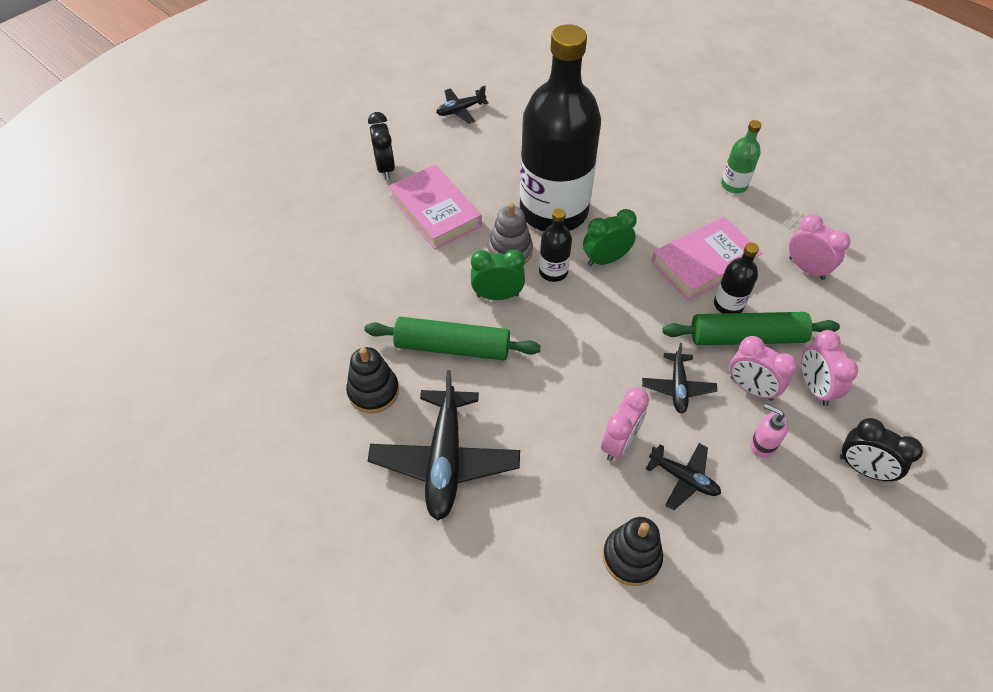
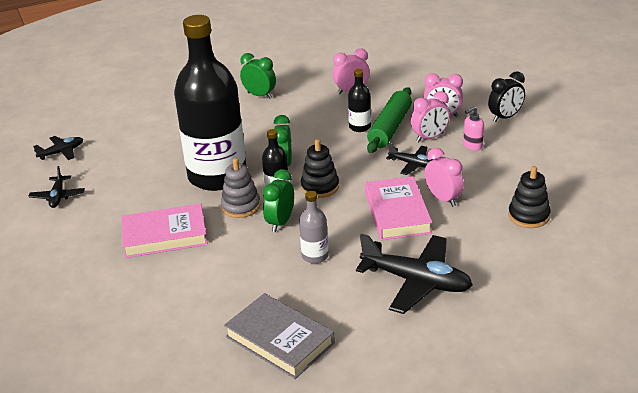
camera: 65 degrees left, 20 degrees down
(311, 363) = (280, 340): none -> grey book
(373, 391) = (331, 307): black stacking toy -> black stacking toy (320, 187)
(385, 168) = (87, 254): black clock -> none
(452, 347) = (315, 256): green rolling pin -> grey bottle
(683, 478) = (482, 181): black plane -> black plane (61, 152)
(704, 262) = (318, 126): pink book -> pink book (397, 213)
(734, 185) = (259, 95): green bottle -> green clock

